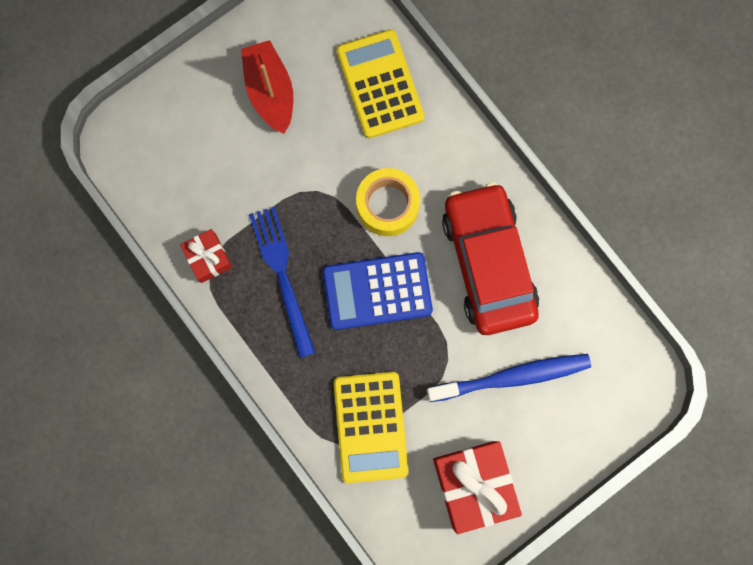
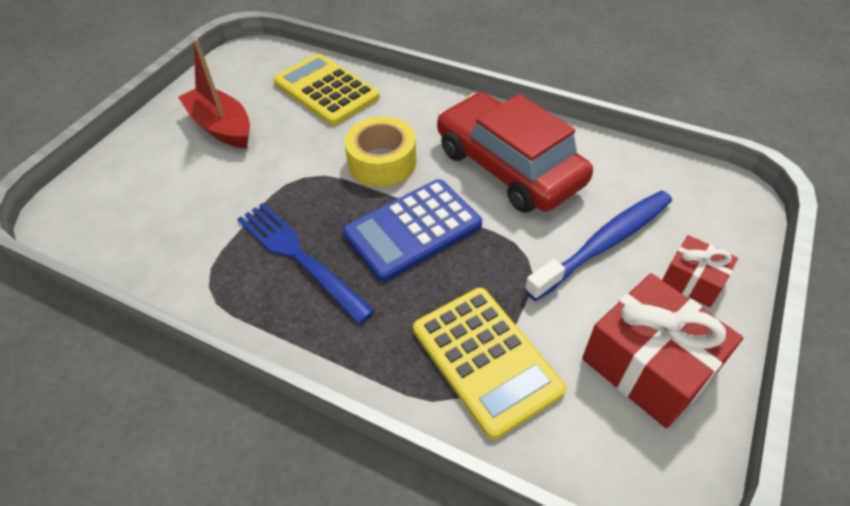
camera: 25 degrees left, 30 degrees down
(208, 258) = (203, 275): red gift -> red gift (693, 280)

